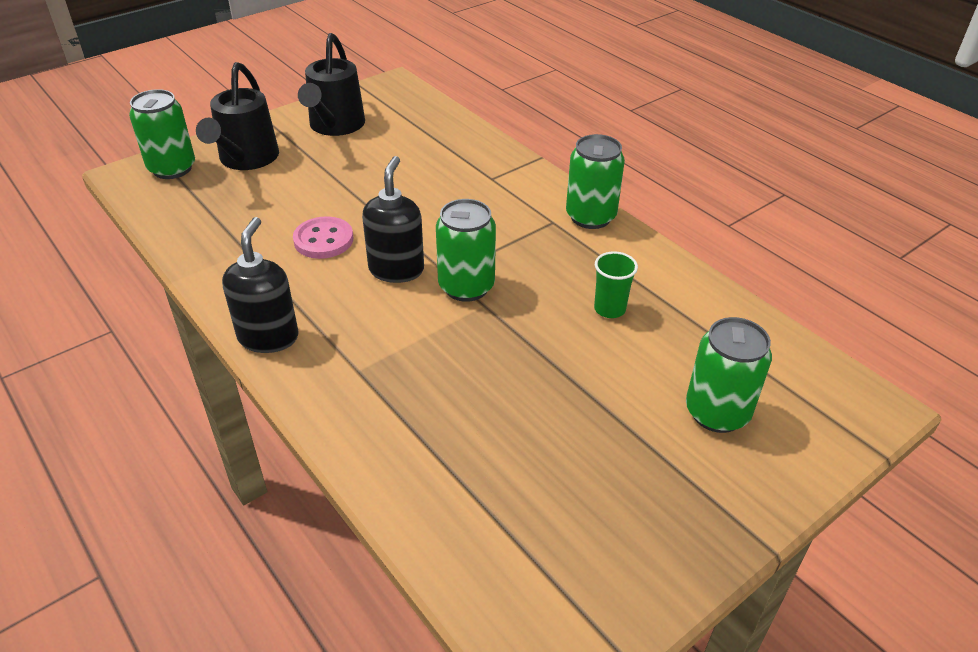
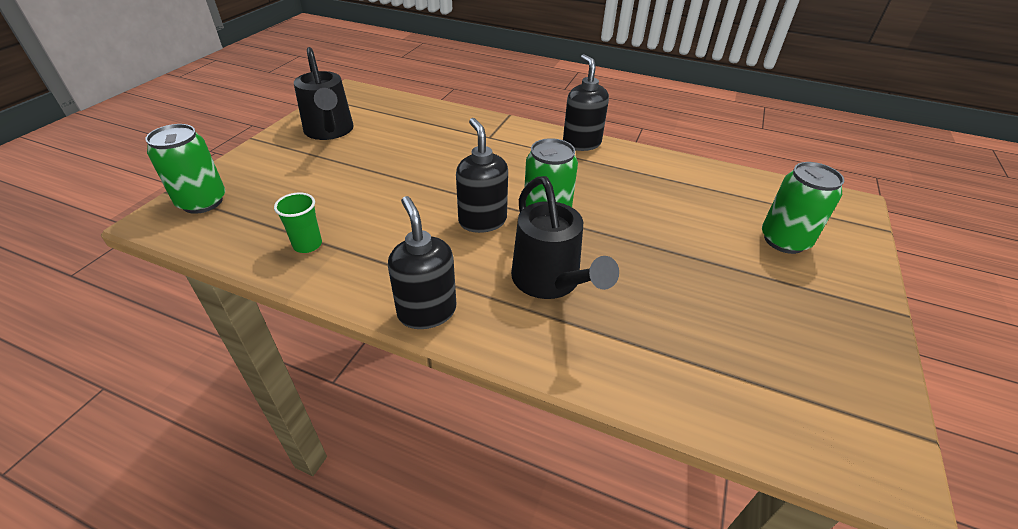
camera: 30 degrees left, 0 degrees up
(246, 159) = (271, 176): black watering can -> black watering can (550, 282)
(323, 240) = (401, 218): pink button -> none
(590, 217) = (581, 143): green can -> black soap dispenser
(609, 309) = (655, 198): green cup -> green cup (307, 245)

